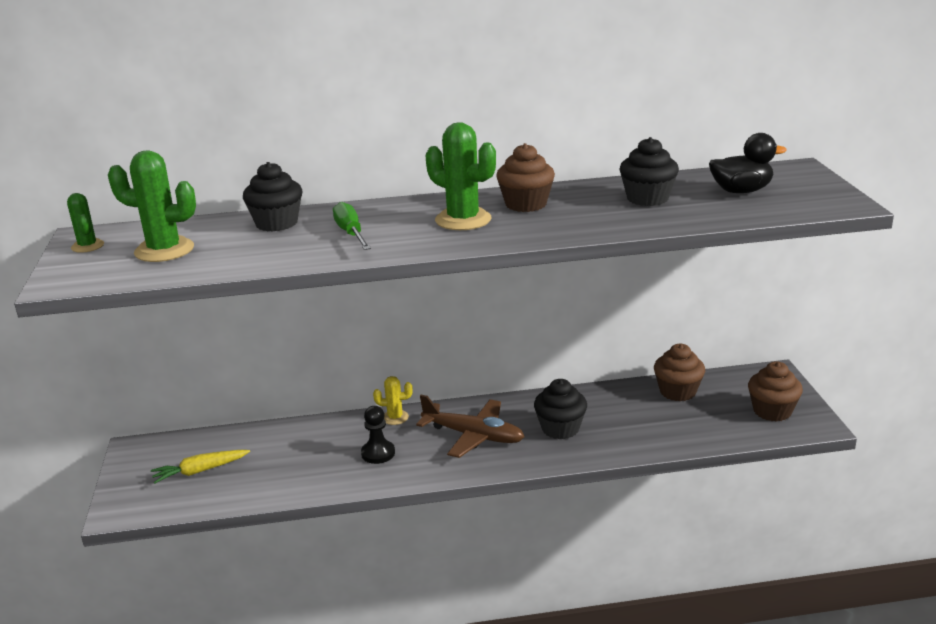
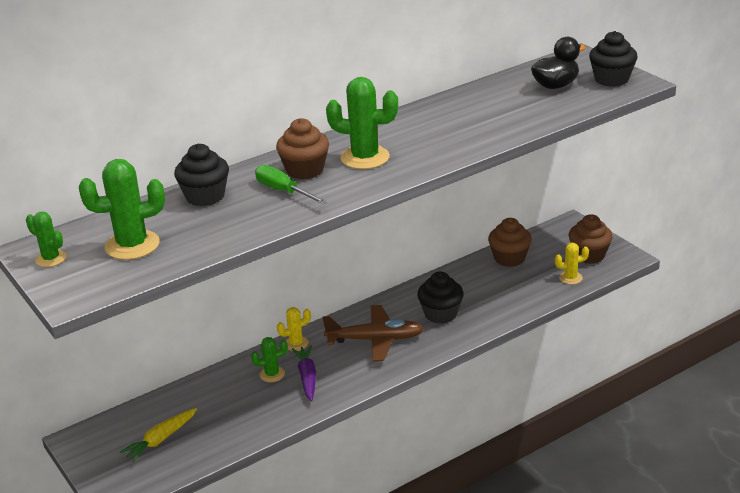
camera: 25 degrees left, 5 degrees up
(348, 440) = (272, 374): none -> green cactus
(378, 453) = (307, 377): black pawn -> purple carrot
(526, 204) = (401, 132): brown cupcake -> brown cupcake (305, 170)
(647, 198) = (492, 107): black cupcake -> black cupcake (611, 79)
(732, 429) = (570, 278): none -> yellow cactus

